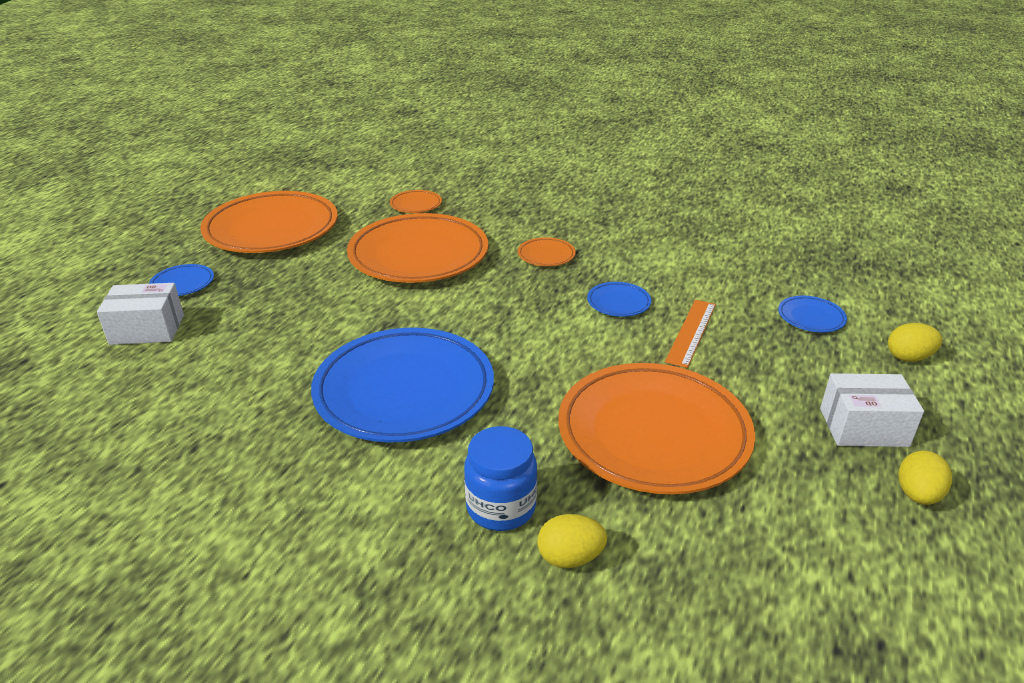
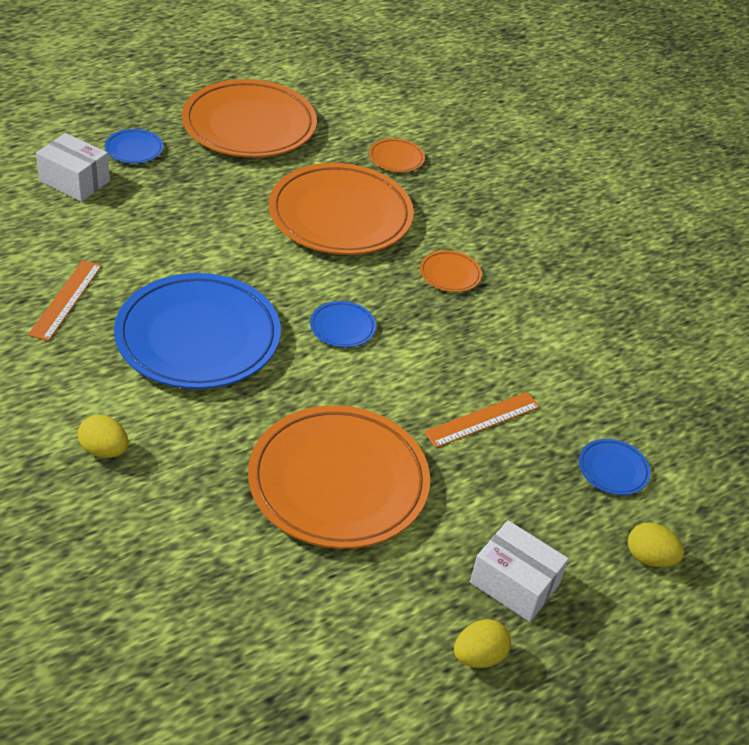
camera: 30 degrees right, 10 degrees up
(240, 424) = (66, 299): none -> orange ruler
(501, 507) = (167, 466): blue jar -> none
(570, 558) = (173, 528): yellow egg -> yellow egg (104, 450)
(618, 302) = (455, 356): blue plate -> blue plate (342, 327)

